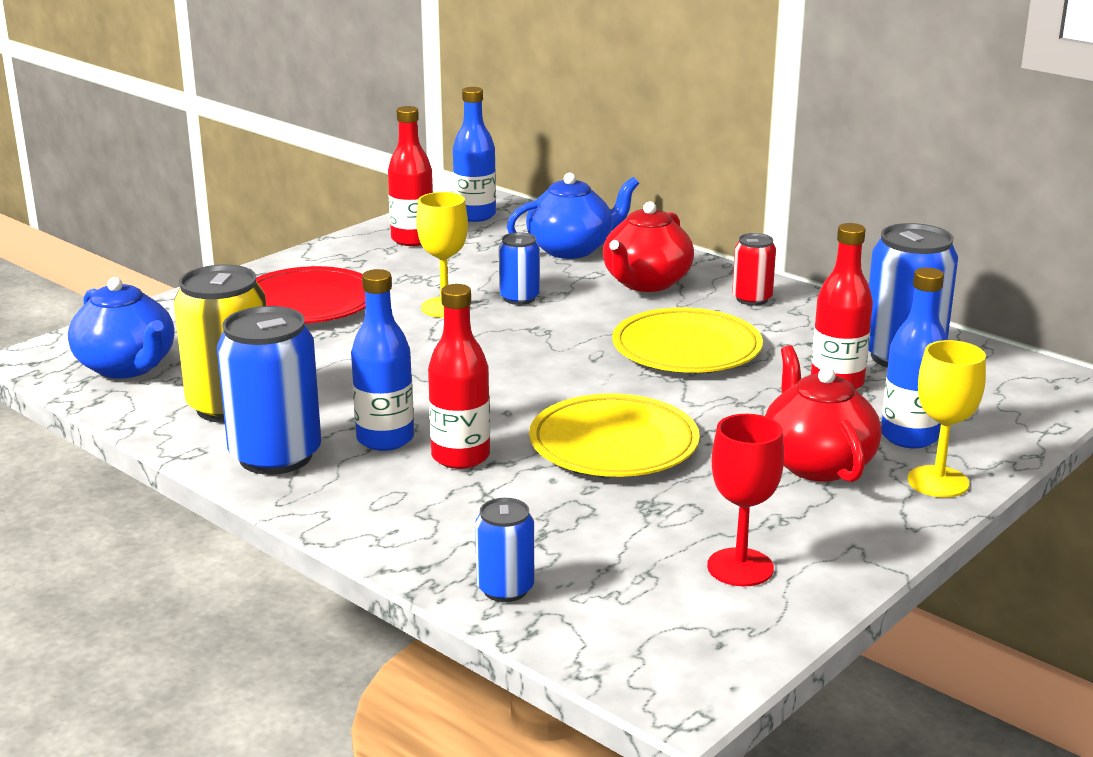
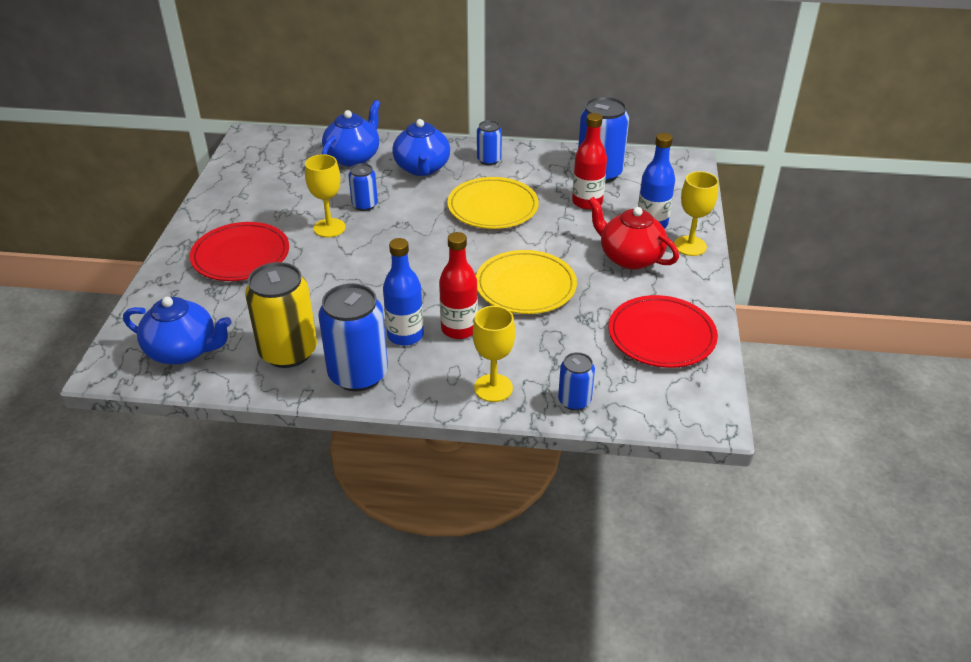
camera: 35 degrees left, 15 degrees up
(412, 239) = (248, 182): red bottle -> none
(417, 532) = (493, 388): none -> yellow goblet
(475, 215) = (265, 150): blue bottle -> none
(646, 283) = (422, 168): red teapot -> blue teapot
(740, 567) = (661, 335): red goblet -> red plate
(752, 299) = (489, 160): red can -> blue can

